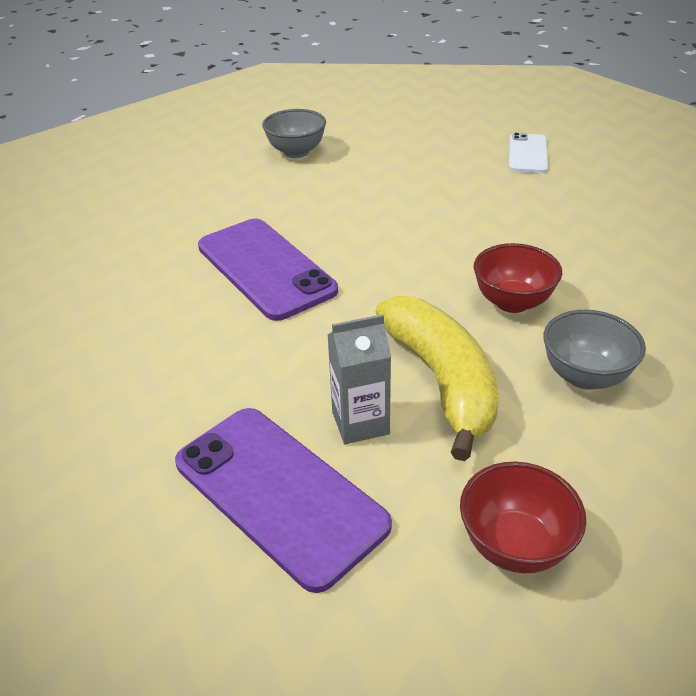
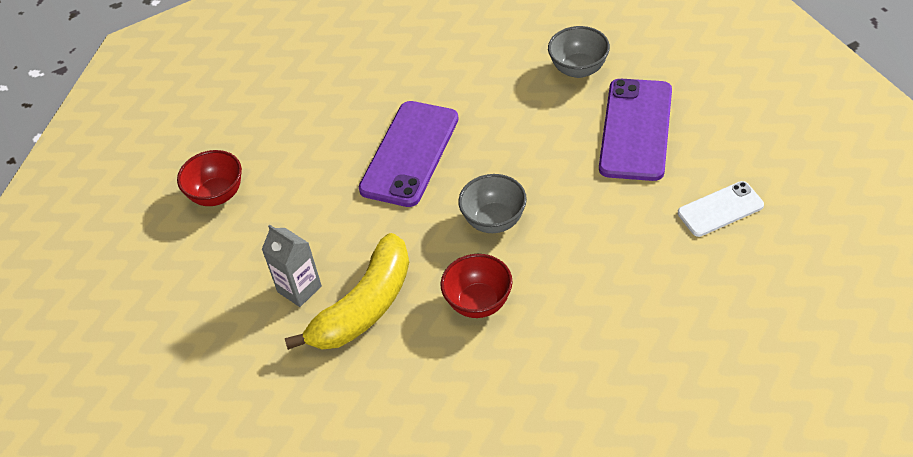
camera: 60 degrees right, 10 degrees up
(279, 493) = (224, 286): purple phone -> purple phone (636, 129)
(515, 545) = (255, 404): red bowl -> red bowl (217, 195)
(585, 376) = (425, 378): grey bowl -> grey bowl (494, 221)

